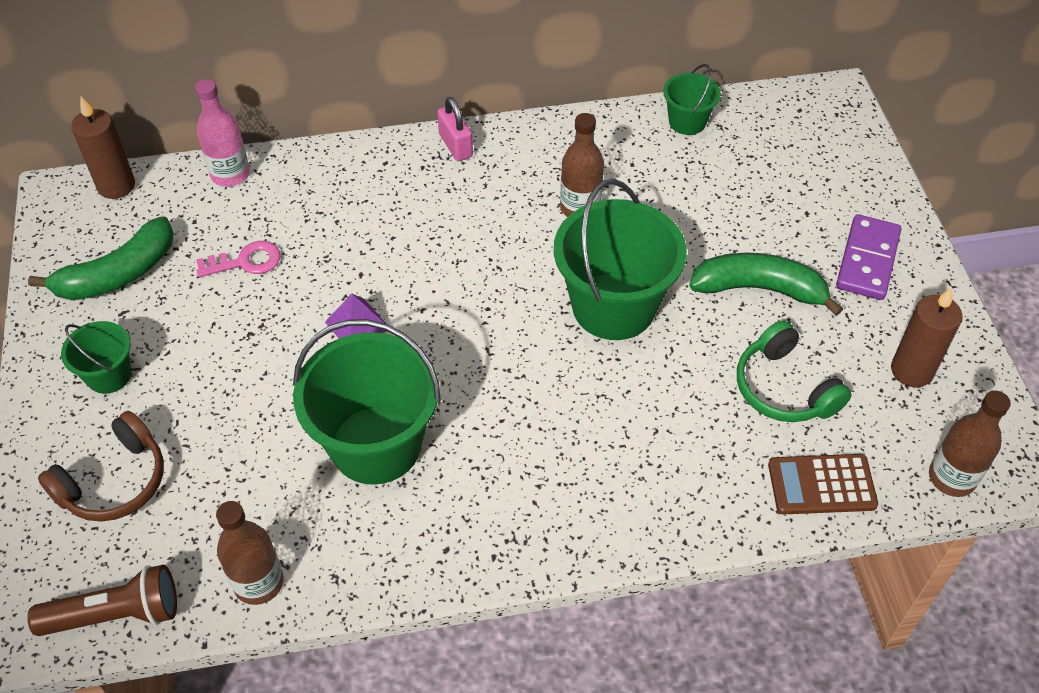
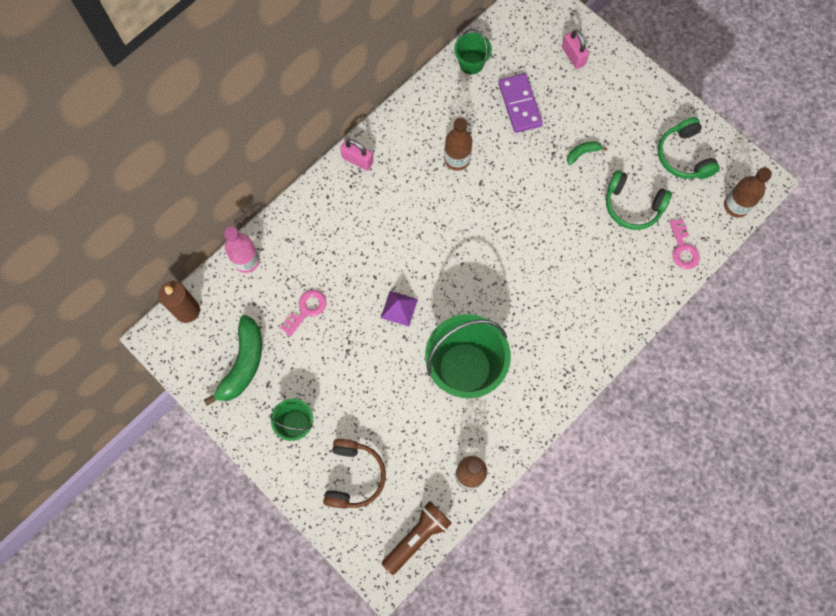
camera: 35 degrees left, 20 degrees up
(613, 306) = (519, 211): green bucket -> none
(759, 289) = (582, 153): green banana -> green banana, size x0.47
(821, 485) = (683, 248): brown calculator -> pink key
(834, 179) = (573, 56): none -> pink padlock
(867, 260) = (623, 100): purple domino -> purple domino (520, 104)
(911, 371) = (684, 156): brown candle -> green headphones

